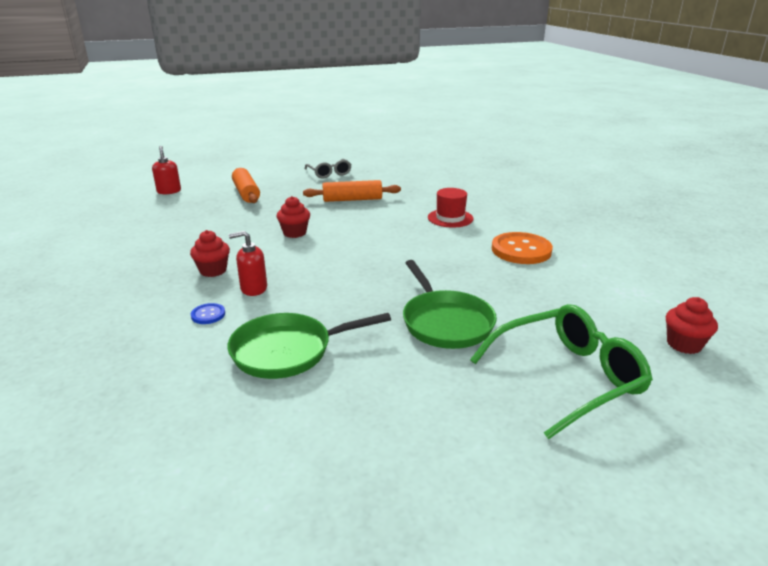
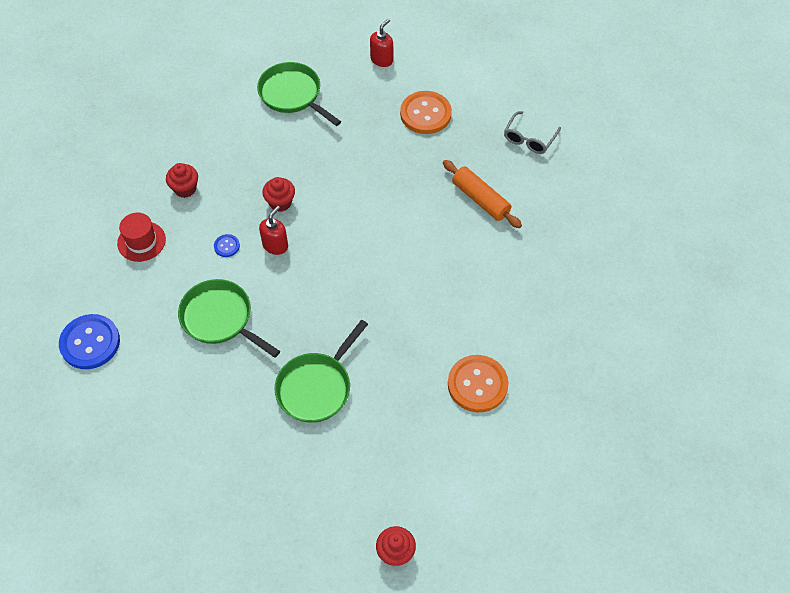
camera: 55 degrees right, 30 degrees up
(121, 229) = (293, 95): none -> green pan
(166, 479) = (90, 343): none -> blue button
(246, 193) = (425, 114): orange rolling pin -> orange button
(253, 288) = (275, 245): red soap dispenser -> red soap dispenser turned 75 degrees clockwise
(294, 233) = (378, 206): red cupcake -> red cupcake (185, 189)
(450, 218) = (503, 298): red hat -> red hat (141, 241)
(567, 377) = (299, 489): green glasses -> none

